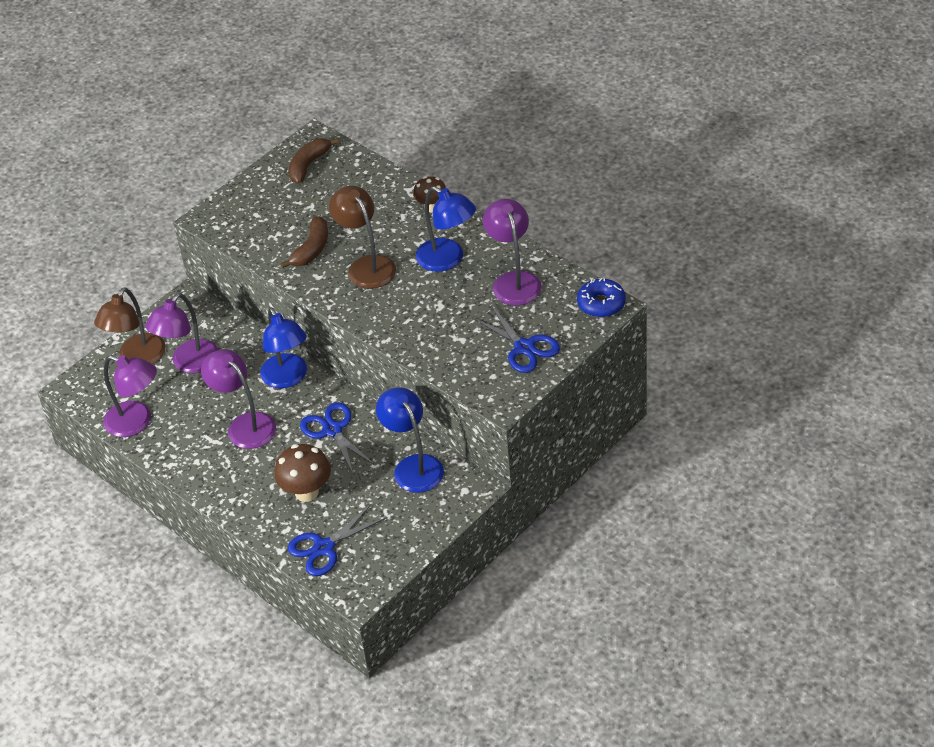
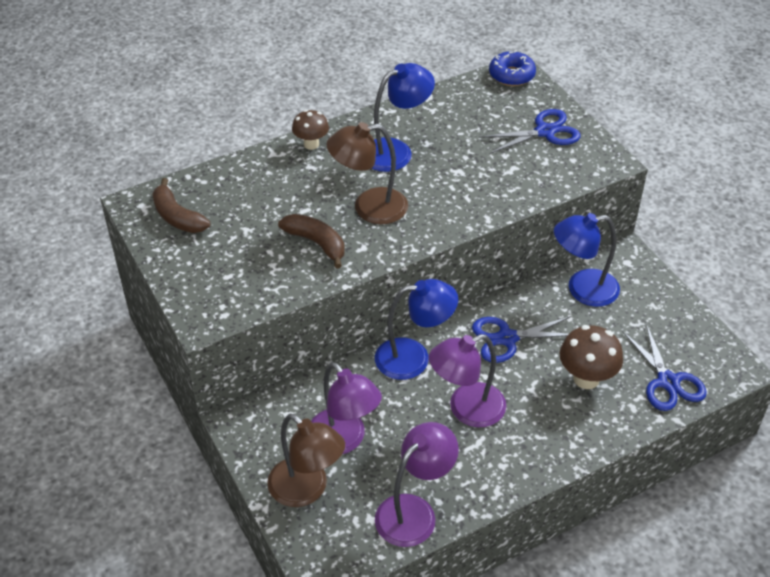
camera: 75 degrees left, 0 degrees up
(514, 281) = (452, 117): purple lamp -> none

